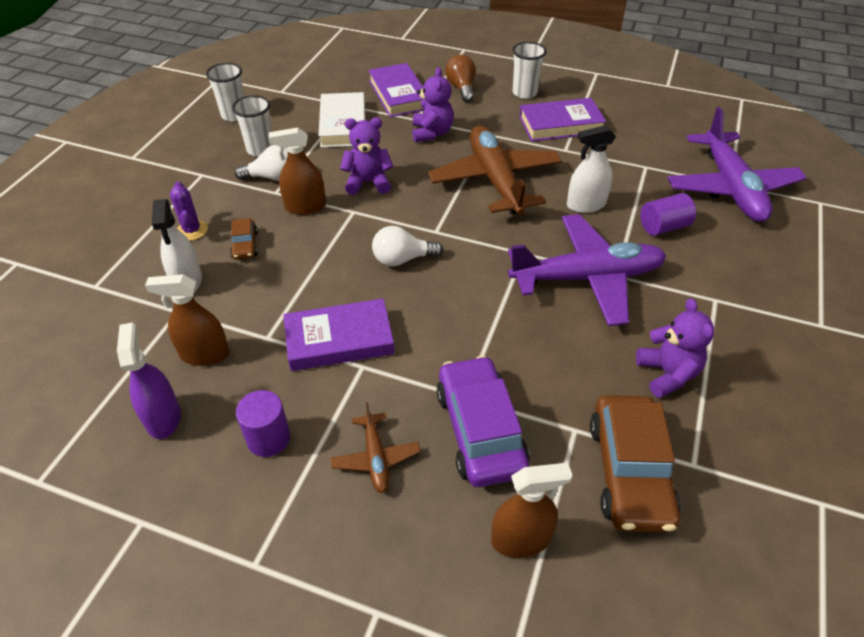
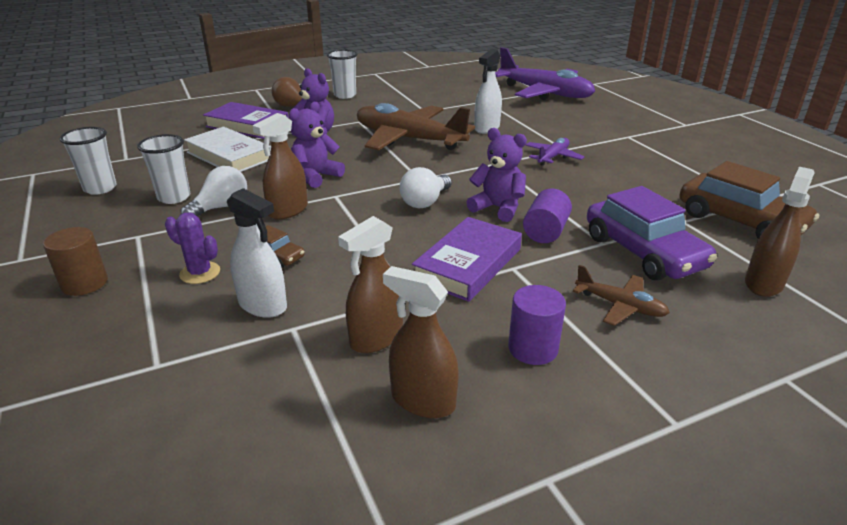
camera: 45 degrees left, 15 degrees down
(136, 198) = (84, 283): none -> brown cylinder
(163, 418) = (422, 400): purple spray bottle -> brown spray bottle
(480, 430) = (643, 252): purple car -> purple car turned 150 degrees counterclockwise
(560, 124) = (399, 101): purple book -> none
(587, 278) = (553, 157): purple plane -> purple plane, size x0.46
(663, 227) = (545, 120): purple cylinder -> purple cylinder (545, 232)
(667, 374) = (670, 174): purple teddy bear -> purple teddy bear (498, 208)

